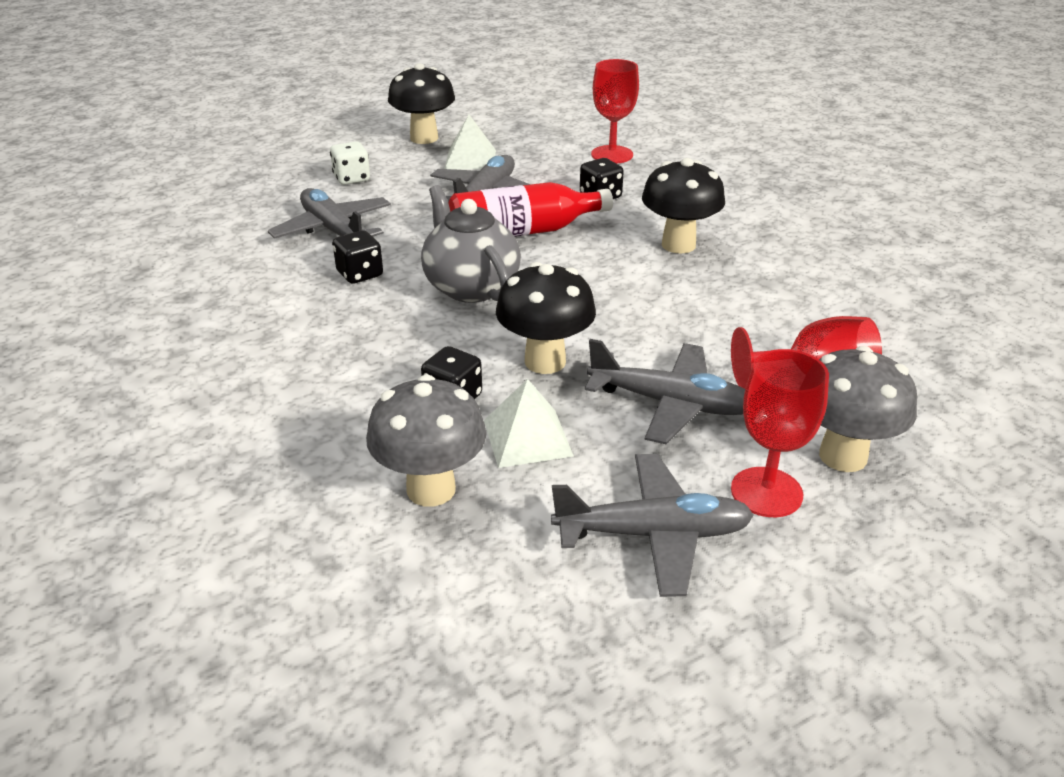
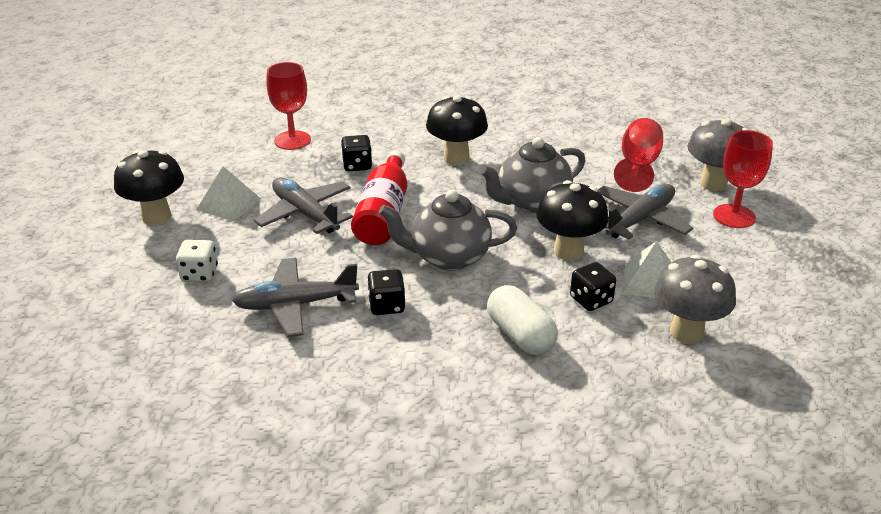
camera: 65 degrees left, 0 degrees up
(354, 363) = (520, 335): none -> white capsule
(633, 313) = (532, 202): none -> grey teapot
(654, 534) = (756, 262): grey plane -> none

